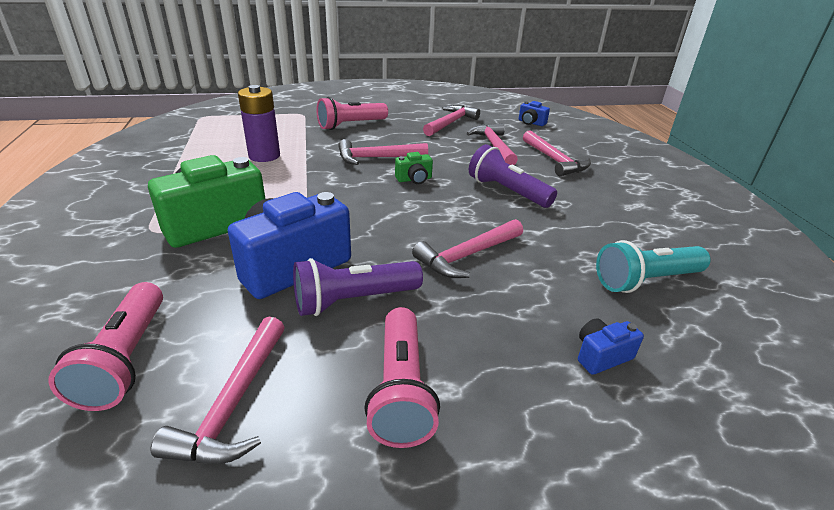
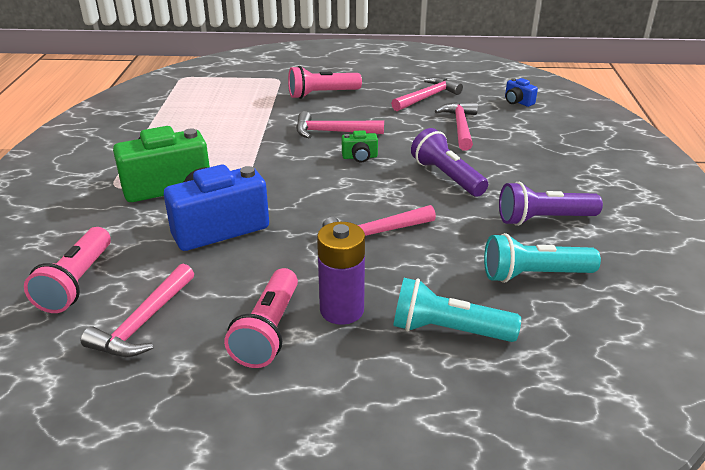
camera: 15 degrees right, 0 degrees up
(264, 156) = (227, 123): purple battery -> purple battery (342, 310)
(354, 300) = (258, 261): purple flashlight -> purple flashlight (543, 219)
(554, 160) = (517, 147): pink hammer -> none
(601, 356) = (448, 330): blue camera -> turquoise flashlight

